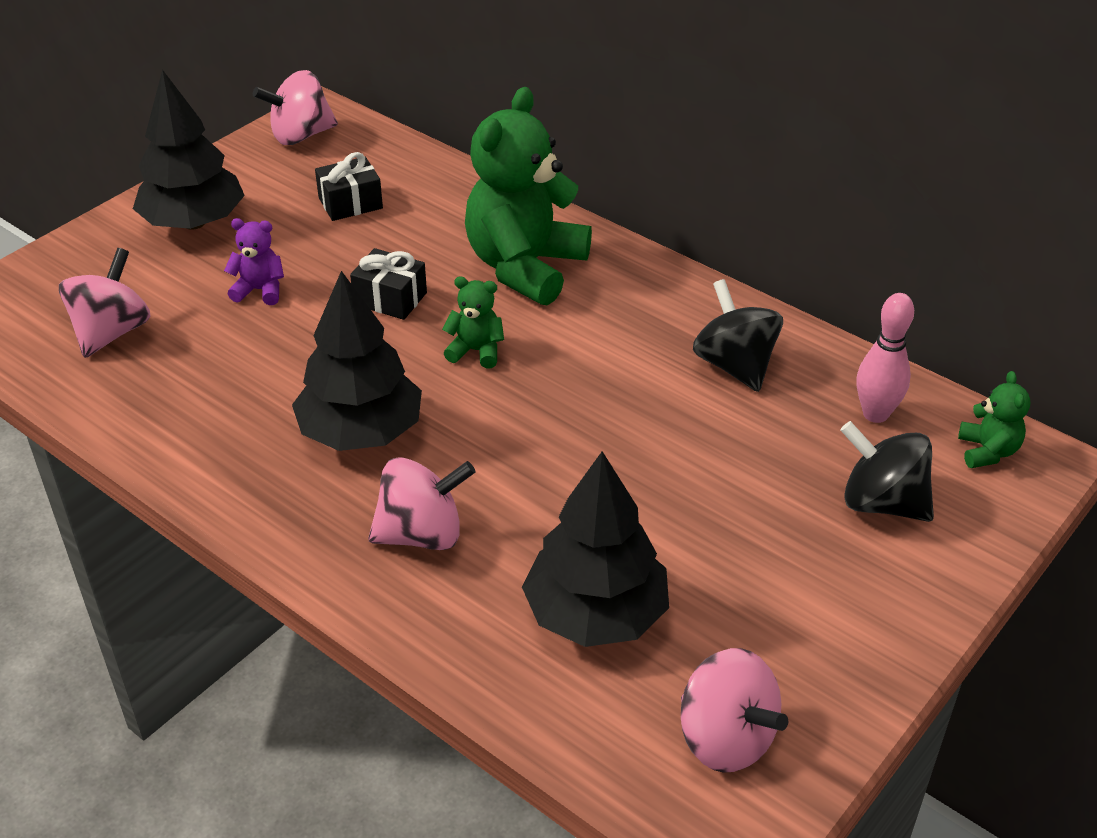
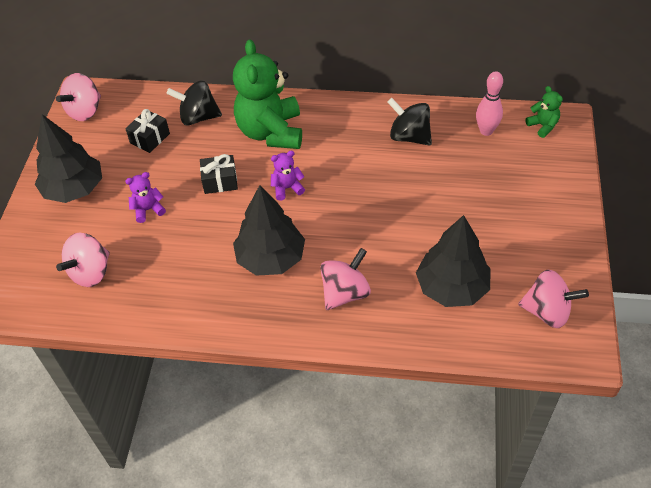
camera: 30 degrees left, 10 degrees up
(112, 332) = (90, 272): pink spinning top -> pink spinning top turned 135 degrees counterclockwise
(476, 351) = (287, 188): green teddy bear -> purple teddy bear
(882, 503) = (521, 172): black spinning top -> black spinning top (198, 117)

